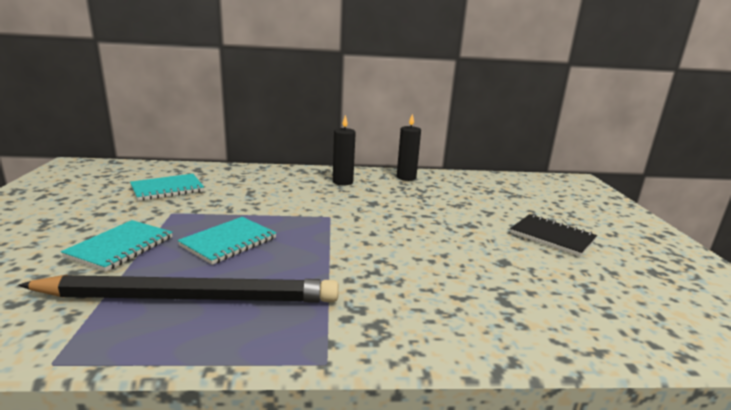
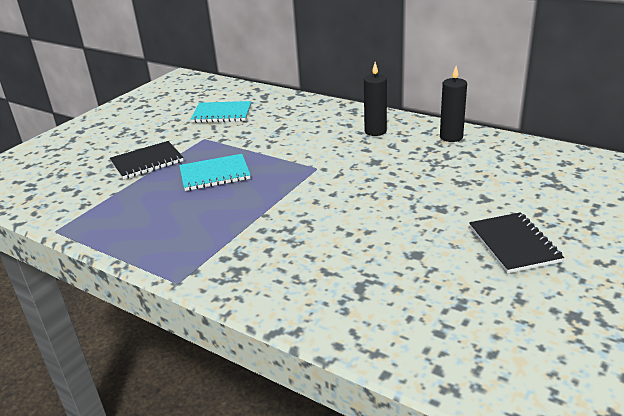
camera: 40 degrees right, 10 degrees up
(120, 247) = (147, 162): turquoise notebook -> black notebook
(190, 298) = (150, 212): black pencil -> none

